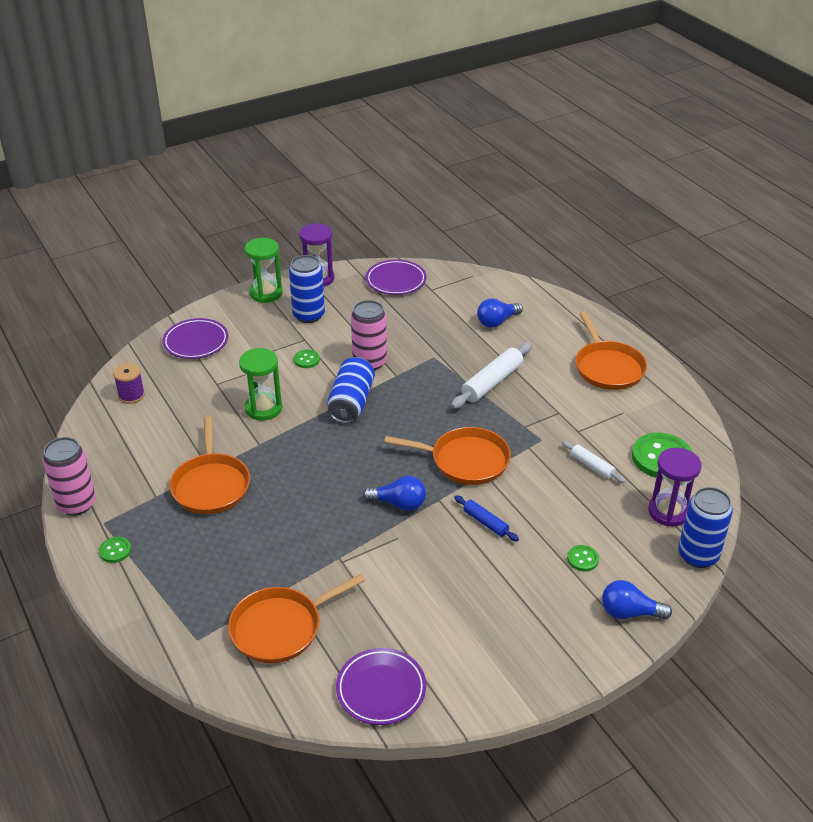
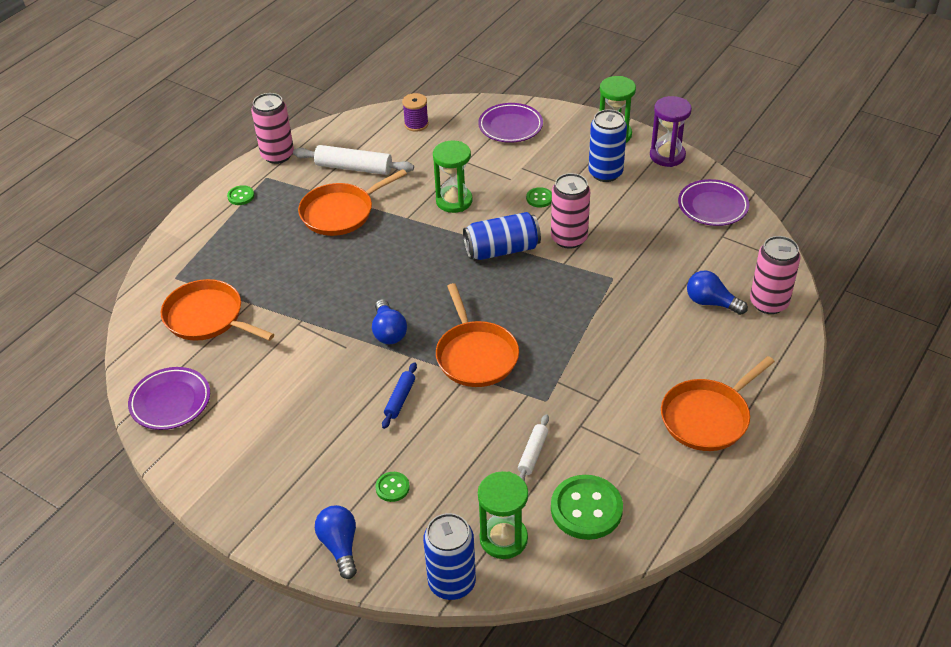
camera: 65 degrees right, 5 degrees up
(492, 382) = (607, 333): white rolling pin -> white rolling pin (354, 168)
(517, 297) = (768, 303): none -> pink can
(668, 512) = (503, 539): purple hourglass -> green hourglass

